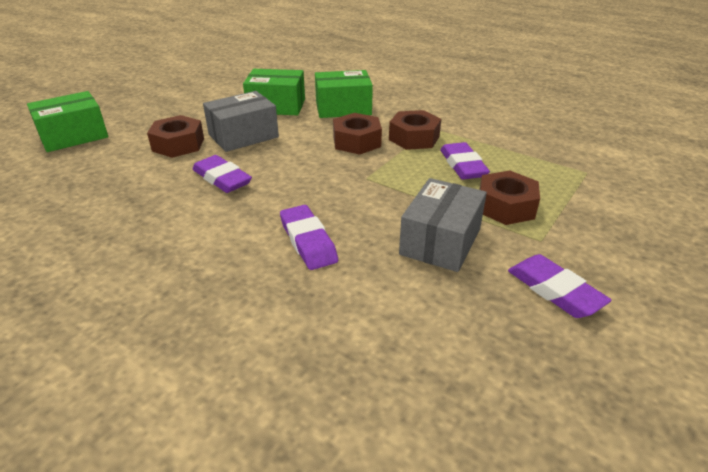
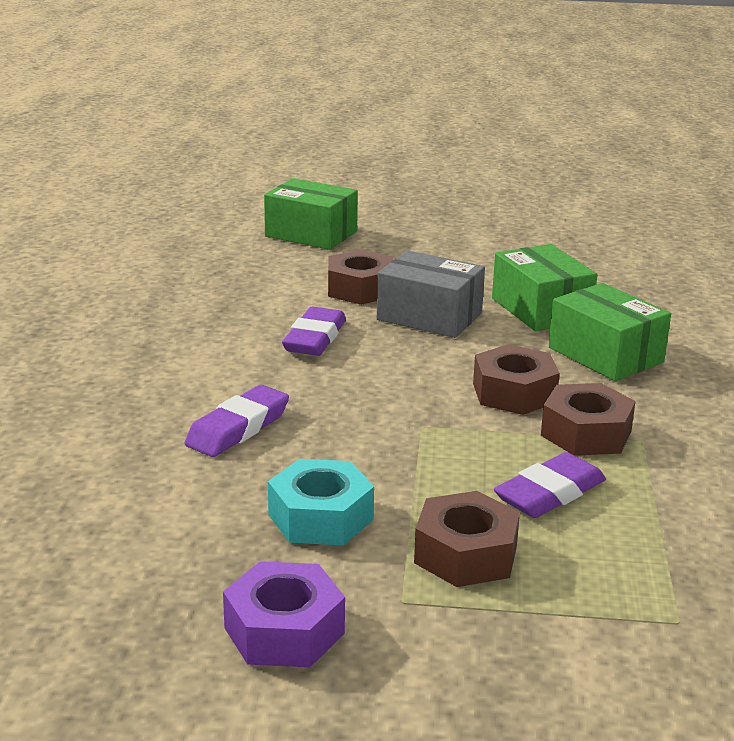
camera: 60 degrees right, 10 degrees down
(440, 241) = (320, 517): grey box -> turquoise nut
(555, 291) = (284, 631): purple eraser -> purple nut

